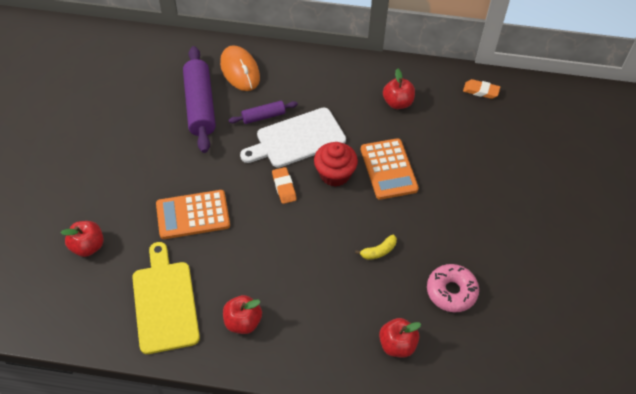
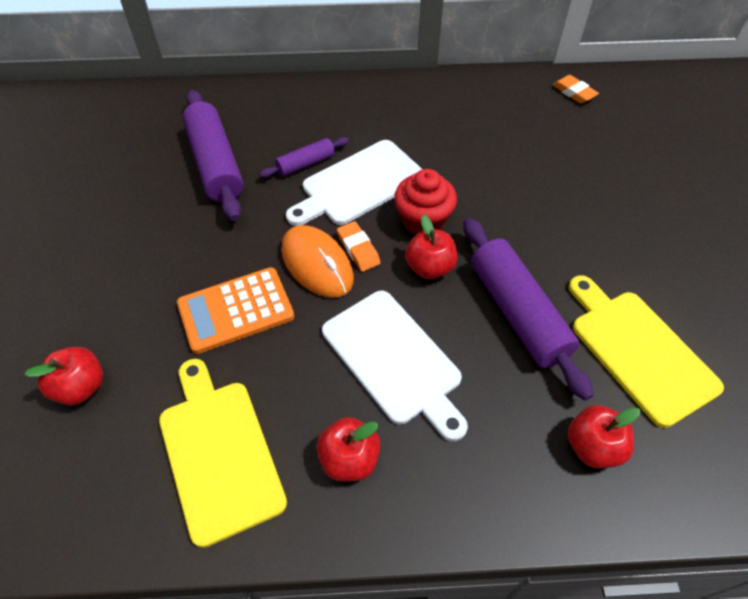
camera: 10 degrees left, 0 degrees up
(240, 71) = (260, 114): orange mouse -> orange mouse (317, 264)
(287, 267) = (394, 360): none -> white cutting board
(378, 251) = (517, 313): yellow banana -> purple rolling pin
(388, 169) = (493, 202): orange calculator -> none
(397, 103) = (476, 121): red apple -> red apple (430, 267)
(451, 291) = (639, 350): pink donut -> yellow cutting board
(480, 91) = (574, 92): orange eraser -> orange eraser turned 45 degrees clockwise

